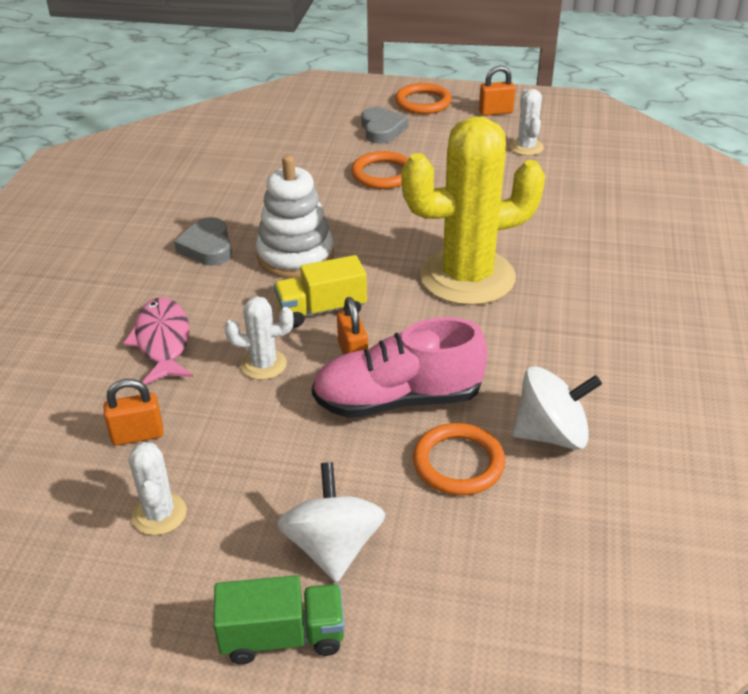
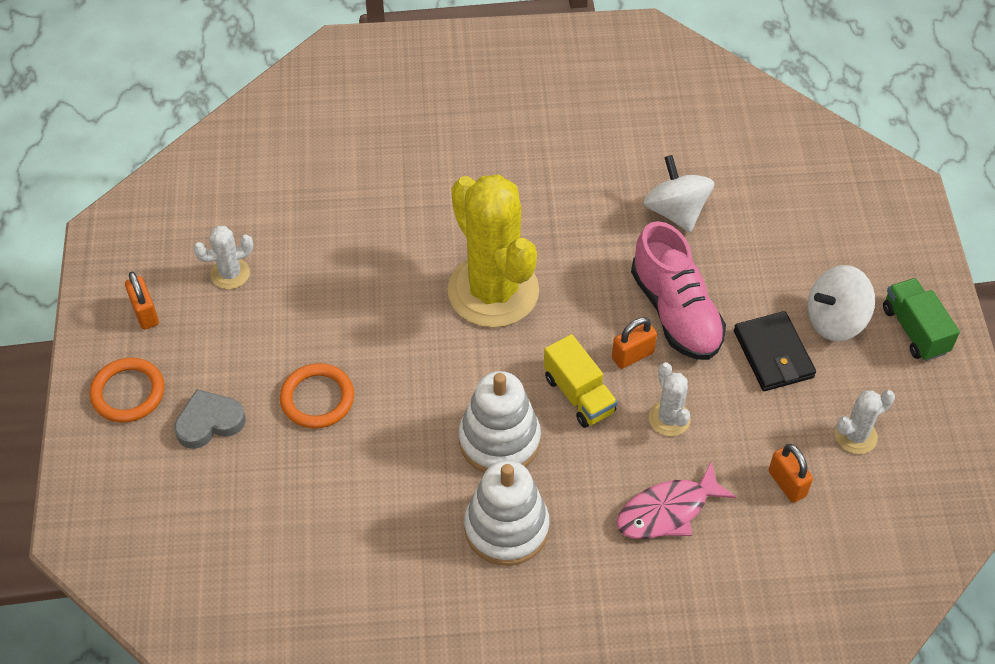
camera: 105 degrees left, 15 degrees up
(207, 247) = (506, 528): grey heart -> white stacking toy
(307, 469) = (773, 354): none -> black wallet
(458, 463) = (728, 262): orange ring -> none

